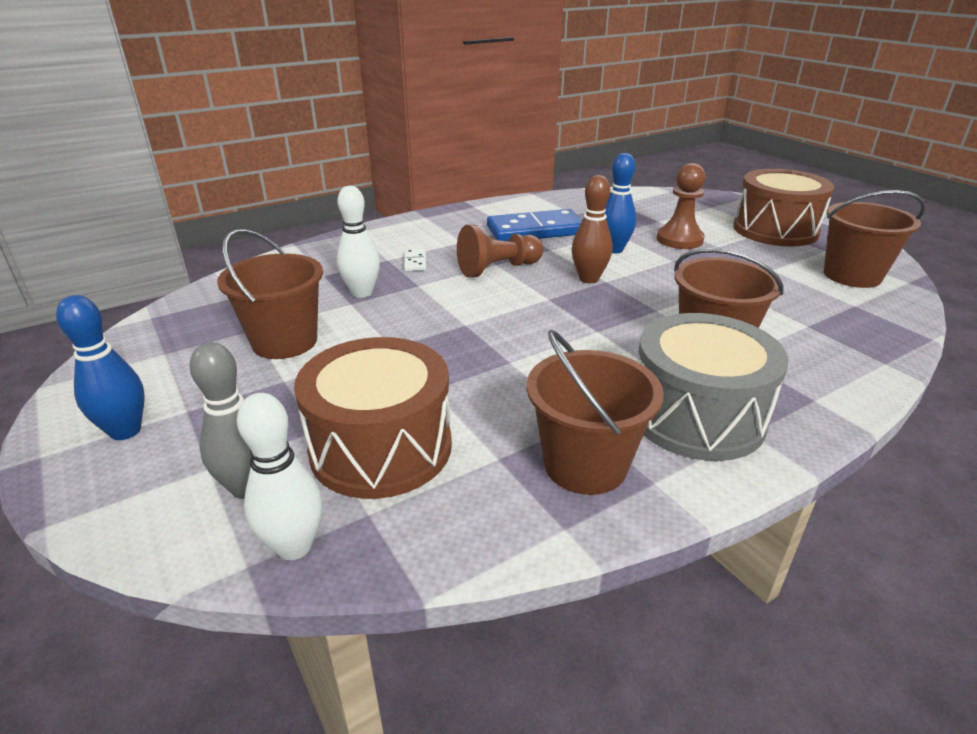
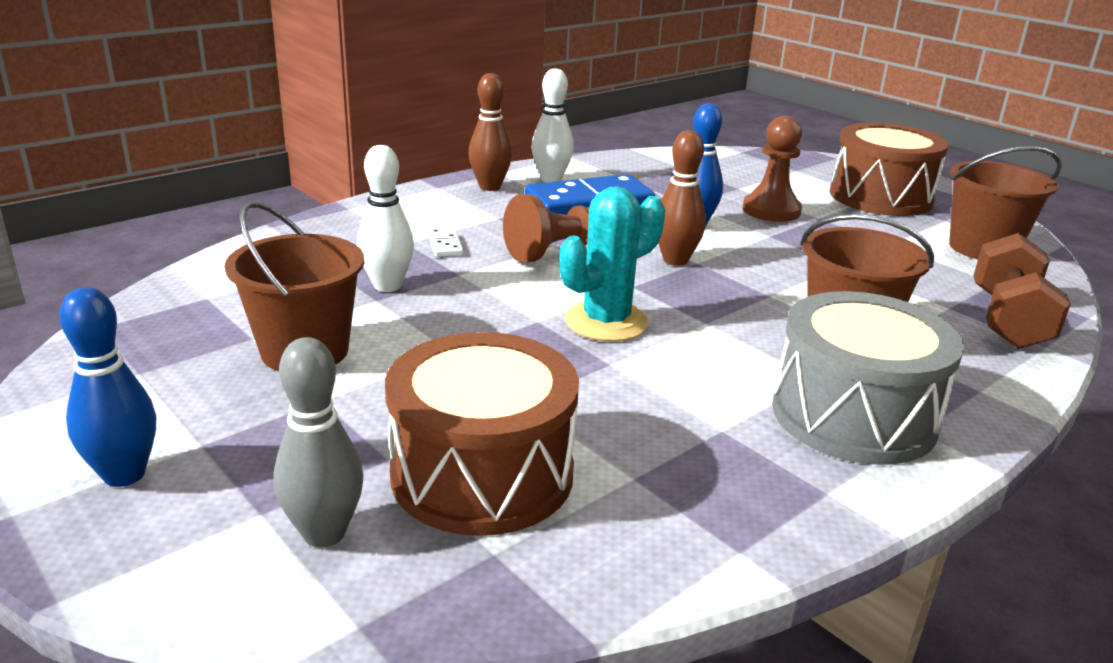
camera: 10 degrees left, 5 degrees down
(294, 546) = (413, 598): white bowling pin -> white bowling pin (551, 179)
(464, 217) = (490, 187): none -> brown bowling pin
(518, 327) = (606, 322): none -> turquoise cactus
(585, 465) = (741, 478): brown bucket -> none
(857, 339) = (1008, 320): none -> brown dumbbell

